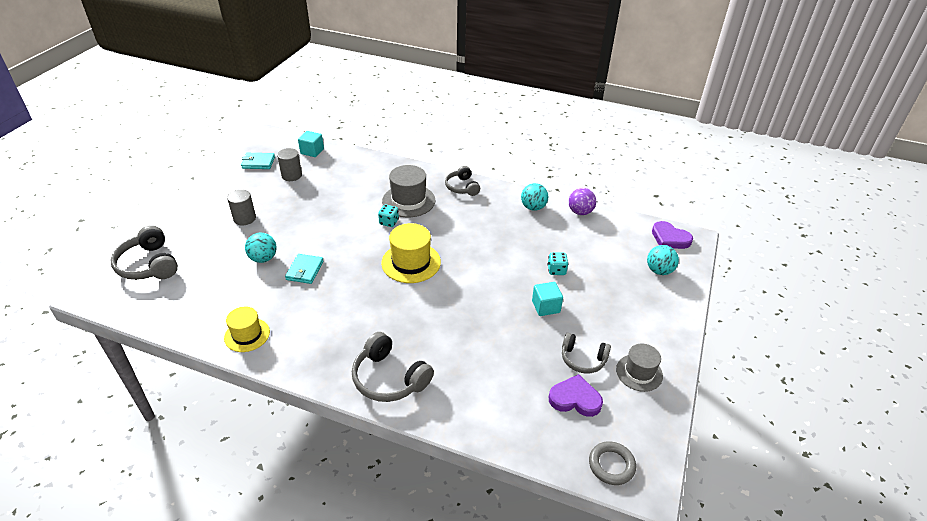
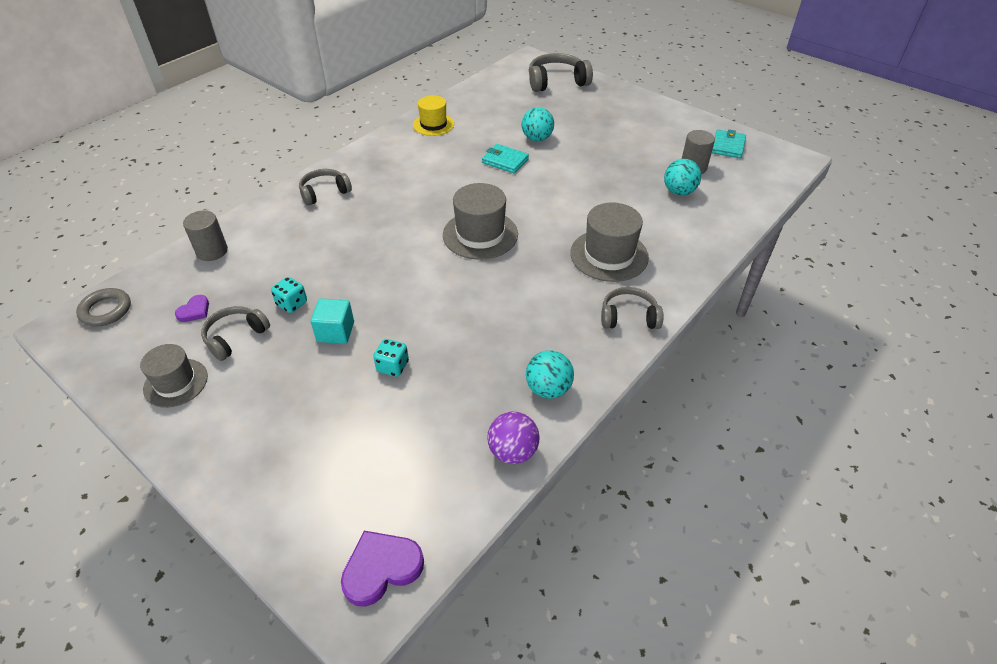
camera: 110 degrees right, 5 degrees up
(244, 218) = (611, 131): grey cylinder -> grey cylinder (212, 251)
(312, 151) = (752, 188): turquoise cube -> none
(389, 222) = (566, 230): turquoise dice -> turquoise dice (292, 304)
(389, 378) = (324, 192): grey headphones -> grey headphones, size x0.66
(411, 262) = (480, 234): yellow hat -> grey hat
(575, 399) = (194, 311): purple heart -> purple heart, size x0.57
(659, 271) = (317, 502): turquoise ball -> turquoise ball (679, 192)

